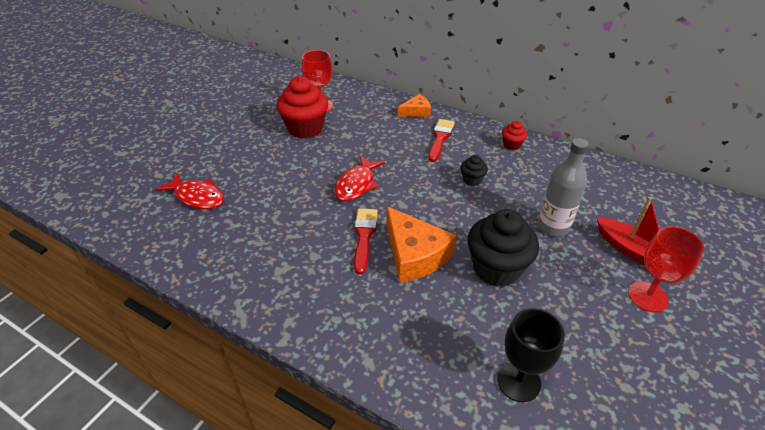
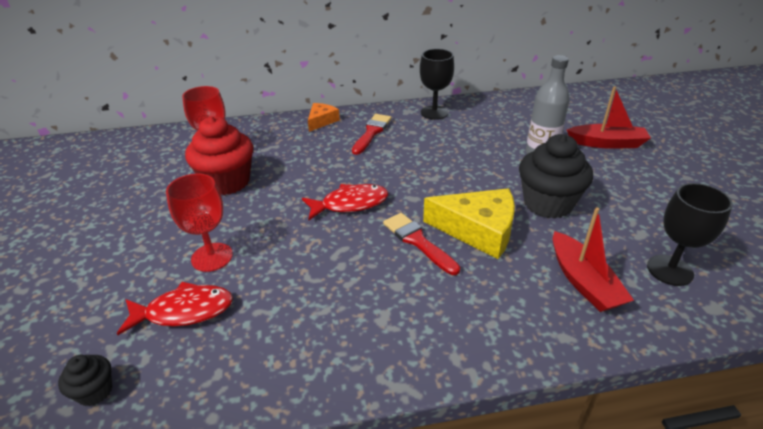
camera: 40 degrees left, 5 degrees down
(356, 184) = (350, 204): red fish -> red fish turned 90 degrees counterclockwise
(414, 254) = (478, 230): orange cheese -> yellow cheese
(436, 339) = (583, 281): none -> red boat
(440, 138) = (372, 132): red brush -> red brush turned 45 degrees clockwise
(472, 180) = (441, 151): black cupcake -> black cupcake (95, 391)
(512, 145) = (434, 112): red cupcake -> black goblet
(647, 297) = (651, 166): red goblet -> red goblet (212, 257)

